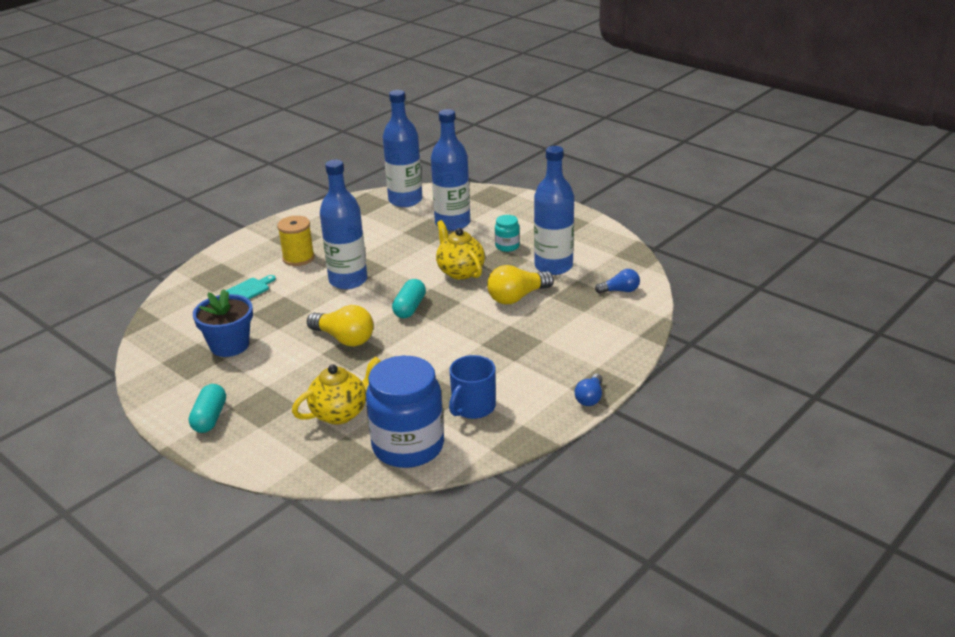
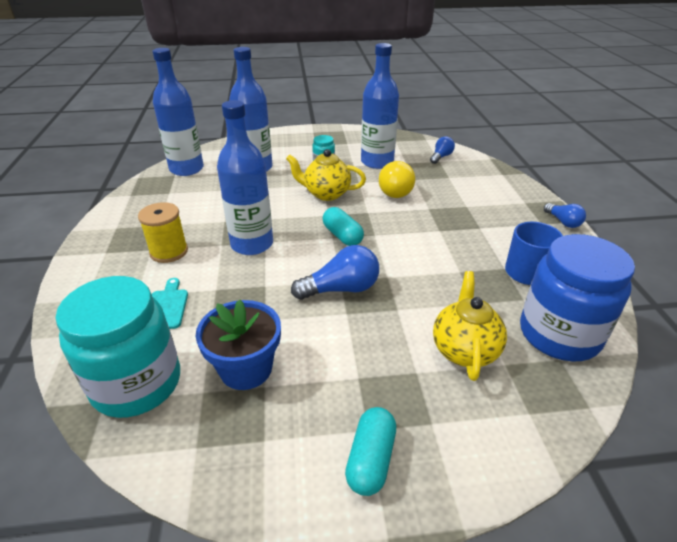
camera: 50 degrees left, 5 degrees up
(180, 320) = (137, 383): none -> turquoise jar
(210, 418) = (371, 459): turquoise capsule -> turquoise capsule turned 60 degrees clockwise
(344, 339) = (341, 289): yellow light bulb -> blue light bulb

